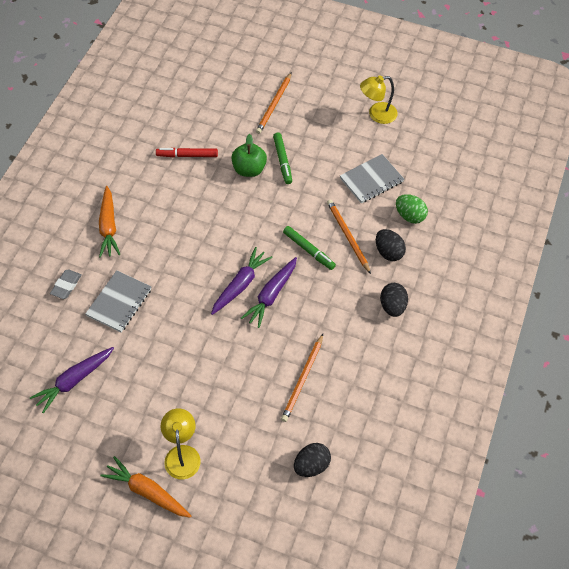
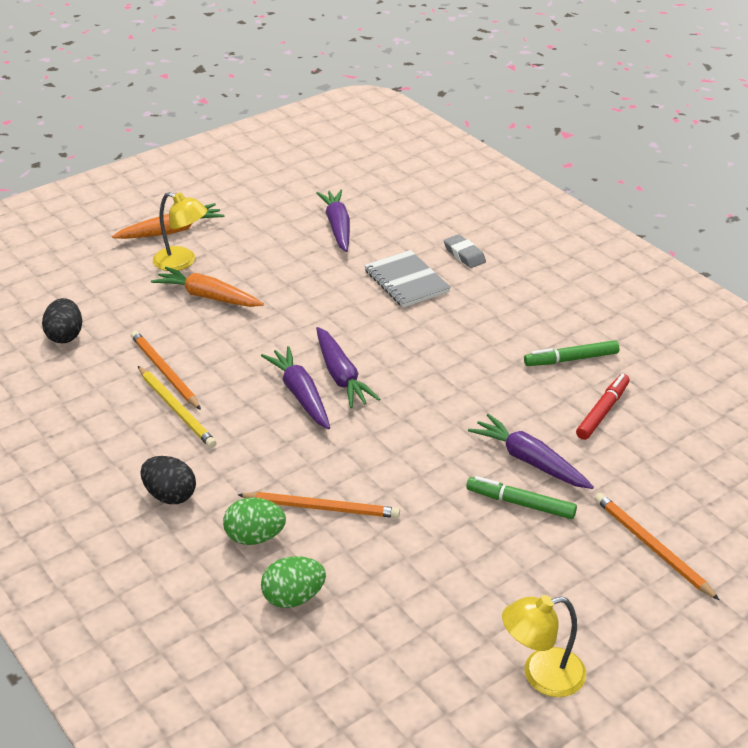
camera: 125 degrees right, 20 degrees down
(108, 226) = (527, 307): orange carrot -> orange carrot (208, 297)
(249, 169) = (530, 461): green apple -> purple carrot
(308, 250) = (335, 457): green marker -> green marker (571, 359)
(329, 349) = (176, 409): none -> yellow pencil
(371, 180) = (401, 589): grey notebook -> none
(377, 114) = (541, 675): yellow lamp -> yellow lamp turned 120 degrees counterclockwise
(388, 252) = (255, 537): black egg -> green egg

